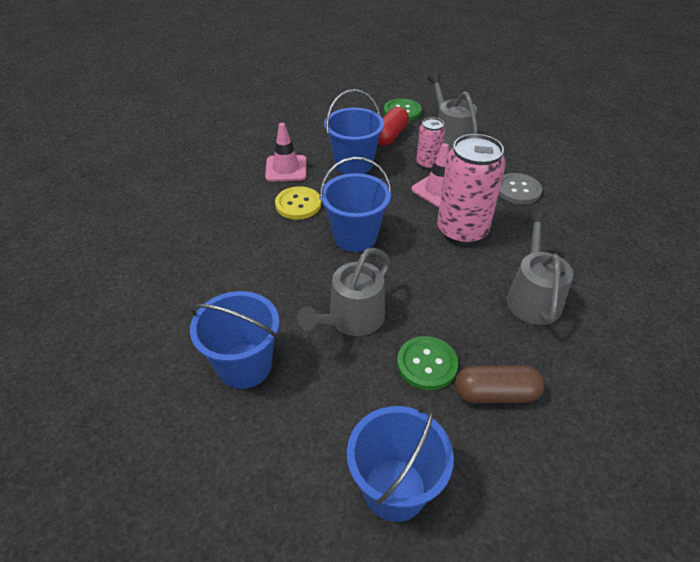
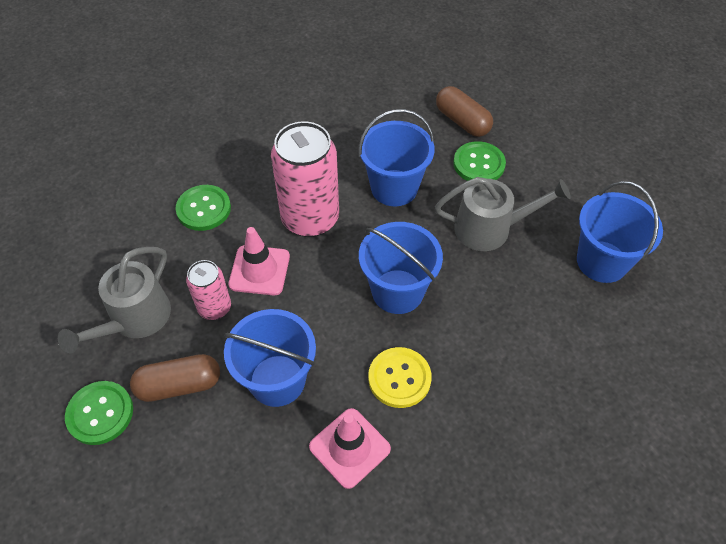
camera: 130 degrees left, 10 degrees up
(390, 136) = (179, 385): red capsule -> brown capsule
(394, 489) = (576, 132): blue bucket -> blue bucket (394, 188)
(518, 190) = (204, 209): grey button -> green button
(532, 297) = (351, 140): grey watering can -> none

